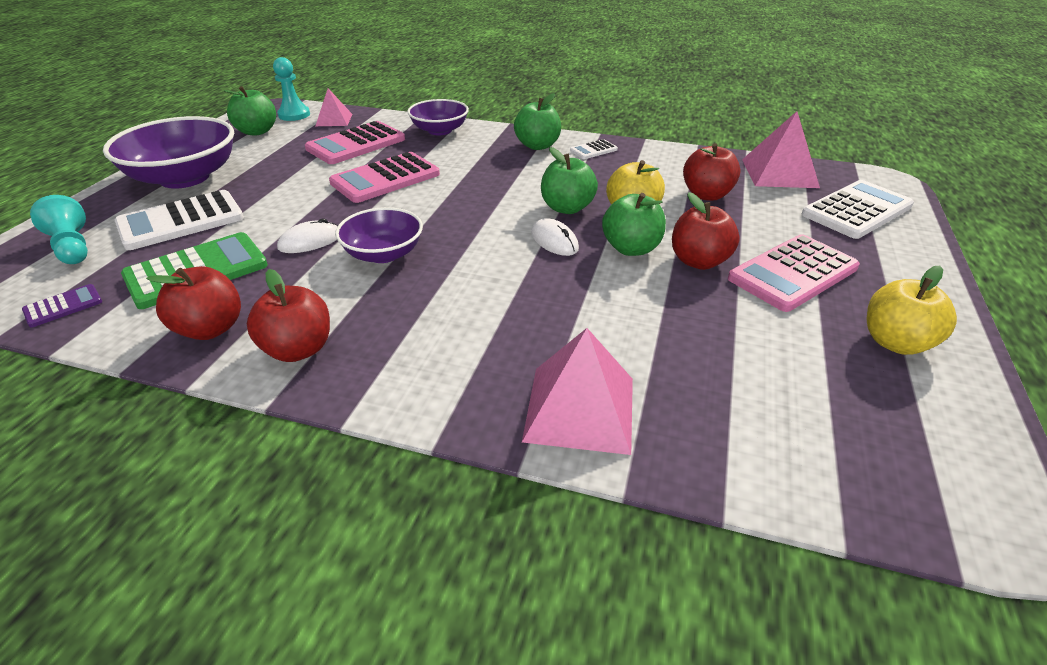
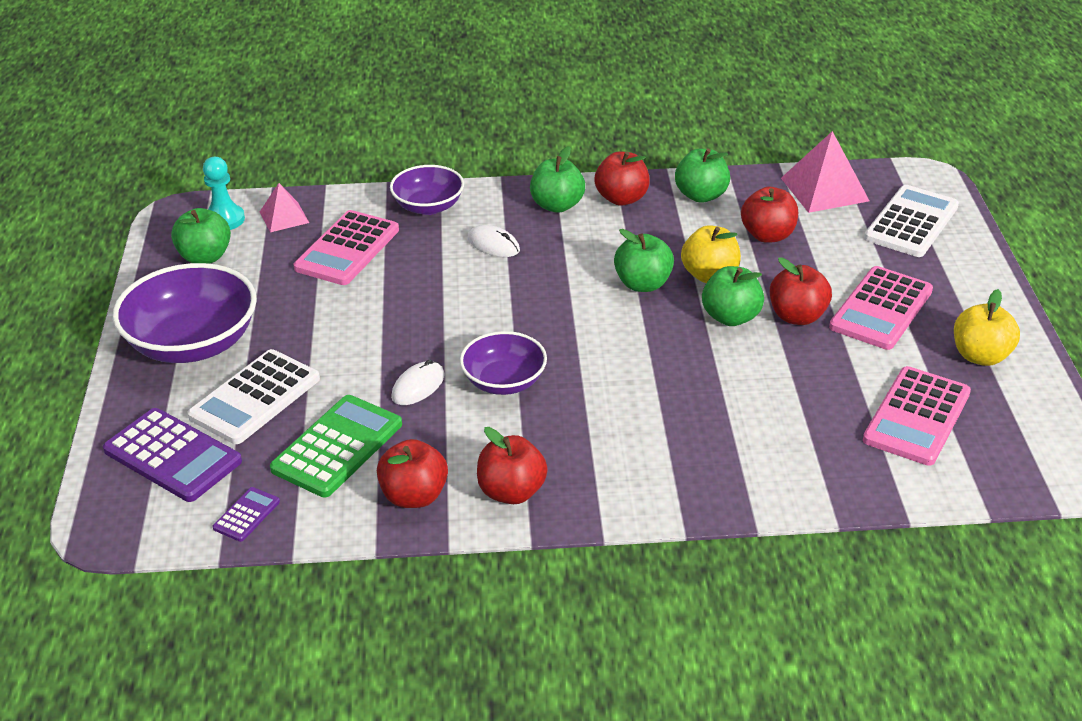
camera: 20 degrees left, 0 degrees up
(72, 247) = (172, 456): turquoise pawn -> purple calculator
(385, 178) = (425, 290): pink calculator -> pink calculator (916, 417)
(554, 241) = (655, 326): white mouse -> white mouse (493, 244)
(579, 408) = (773, 475): pink pyramid -> none
(593, 150) = (622, 198): white calculator -> red apple
(662, 159) = (701, 195): none -> green apple

